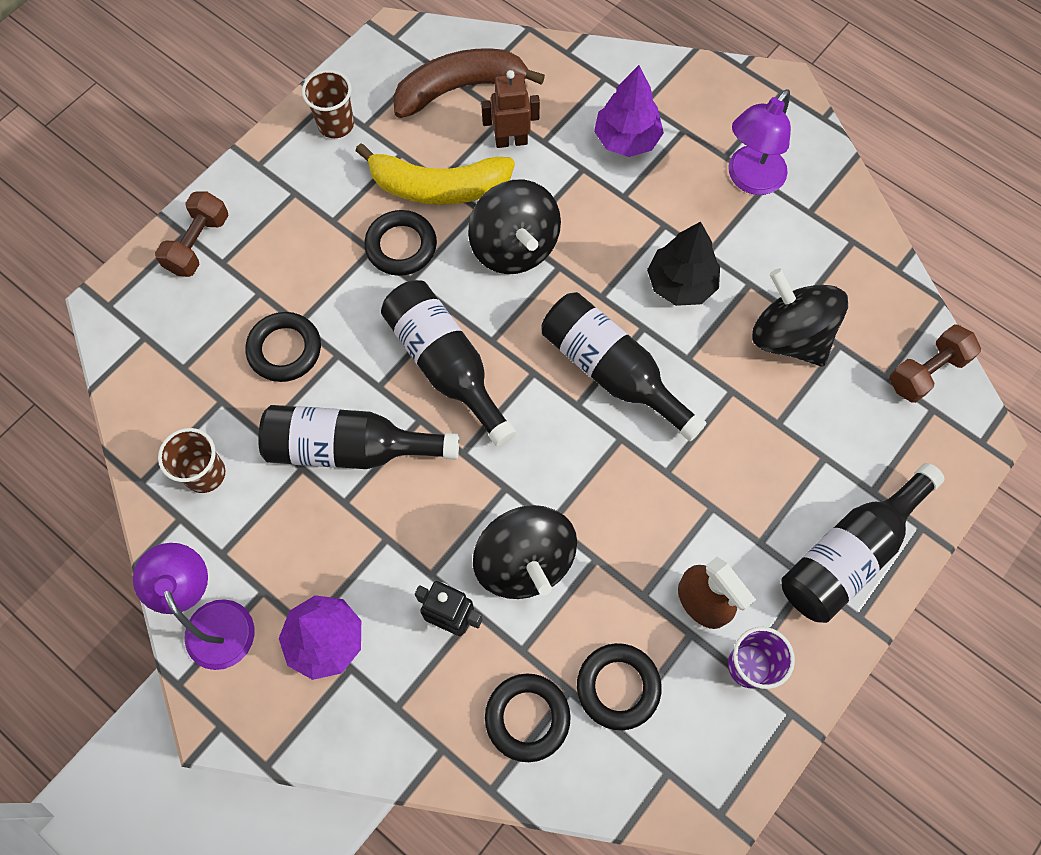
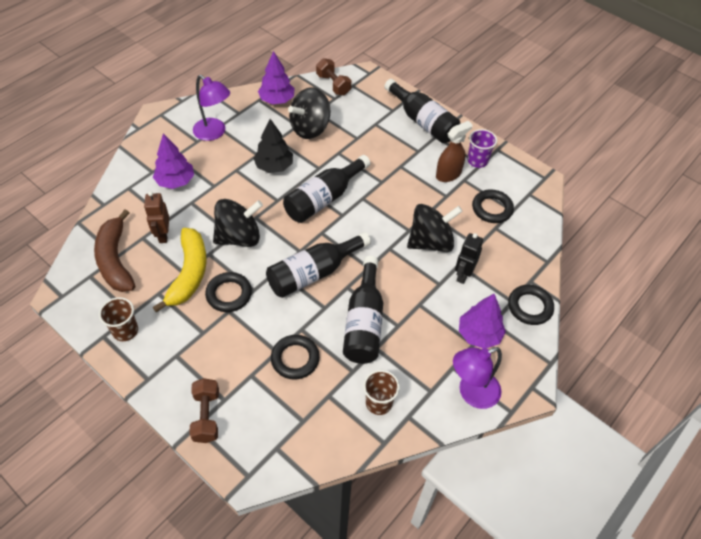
camera: 90 degrees left, 15 degrees down
(198, 244) = (206, 416): brown dumbbell -> brown dumbbell turned 60 degrees clockwise
(527, 717) = (510, 245): black ring -> black ring (529, 307)
(858, 272) = (277, 100): none -> purple tree

